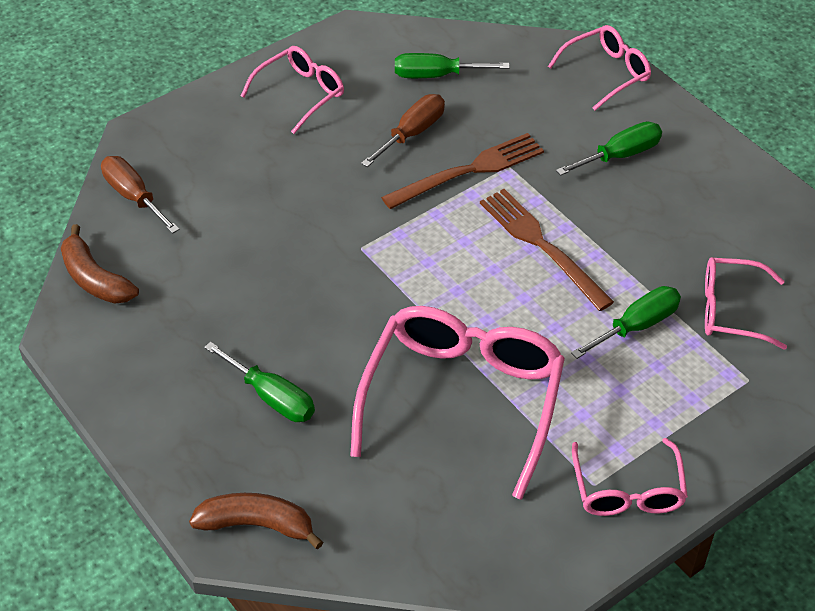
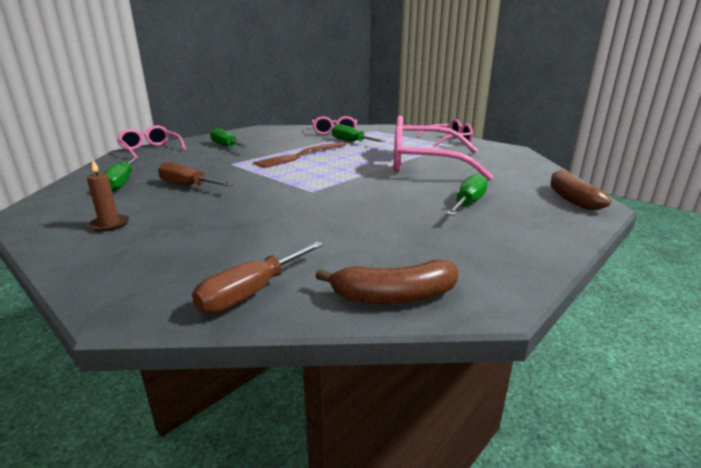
camera: 100 degrees left, 25 degrees down
(95, 278) = (393, 296): brown banana -> brown banana turned 45 degrees clockwise
(301, 93) = (109, 224): pink glasses -> brown candle
(469, 171) = (233, 171): brown fork -> none

